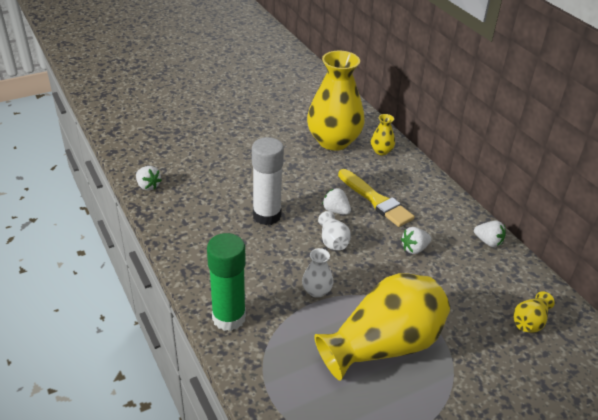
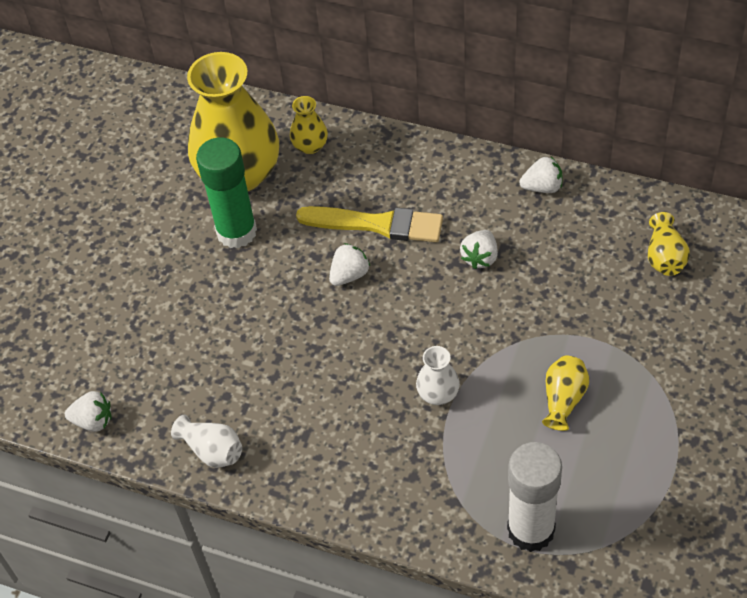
camera: 35 degrees left, 15 degrees up
(229, 318) = (387, 502): green glue stick -> green glue stick (236, 232)
(267, 215) = (281, 344): white glue stick -> white glue stick (531, 530)
(333, 241) = (388, 318): white vase -> white vase (212, 450)
(336, 211) = (349, 275): white strawberry -> white strawberry turned 135 degrees clockwise
(383, 345) = (563, 399): yellow vase -> yellow vase, size x0.43

